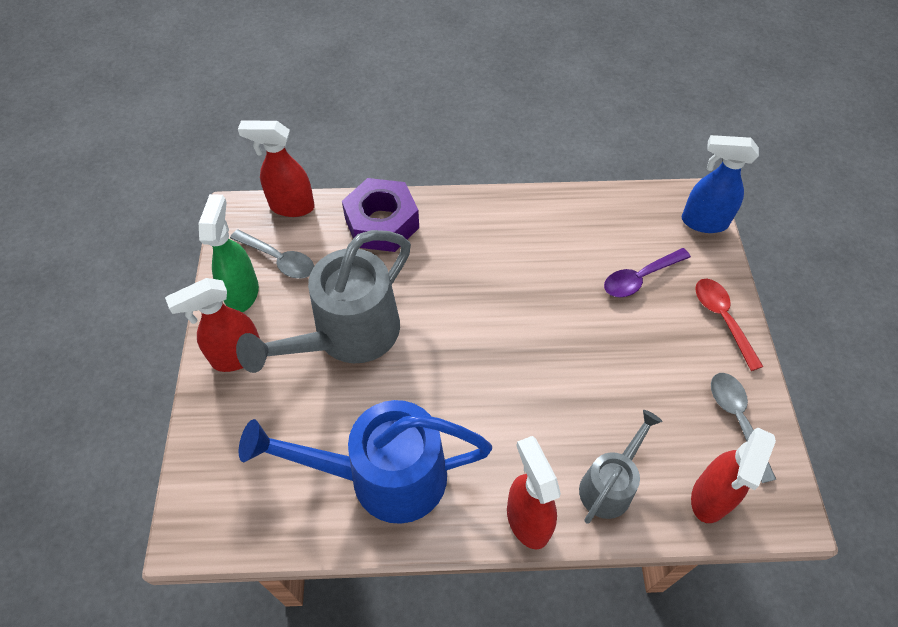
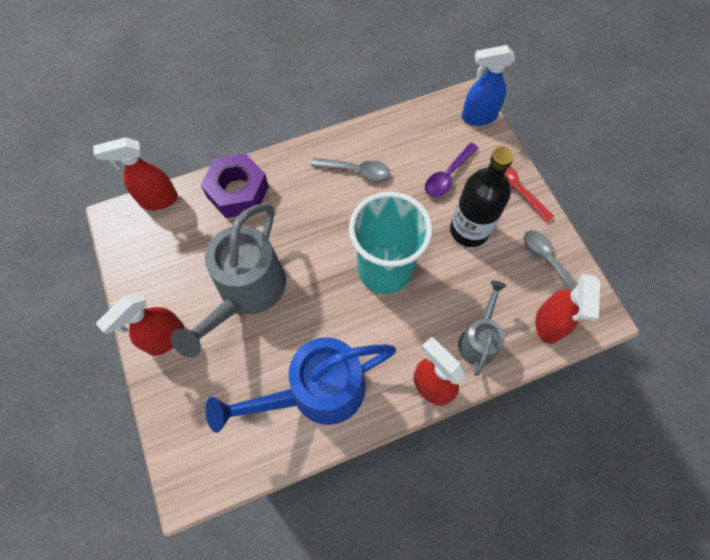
camera: 20 degrees left, 10 degrees up
(242, 293) = (148, 285): green spray bottle -> none
(279, 259) = (166, 248): grey spoon -> grey spoon (356, 171)
(520, 363) = (384, 270): none -> turquoise cup
(644, 349) = (469, 230): none -> black bottle

